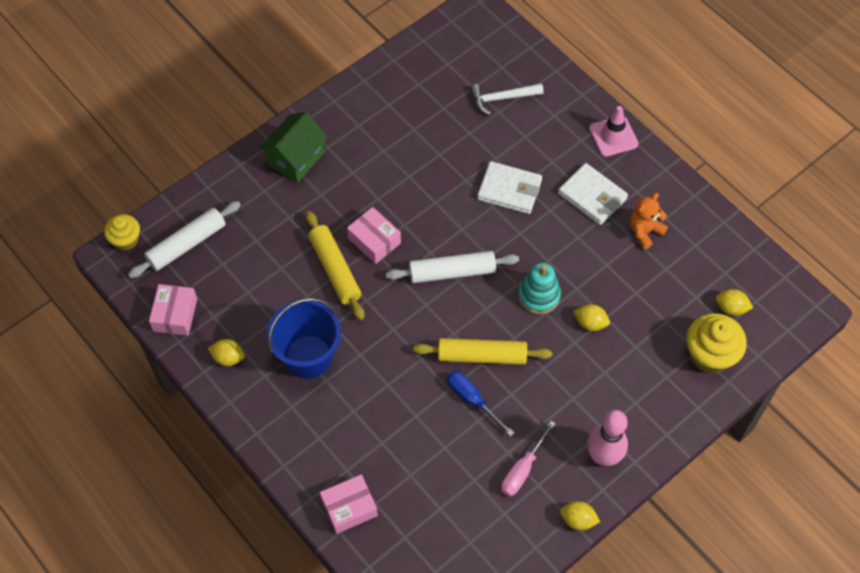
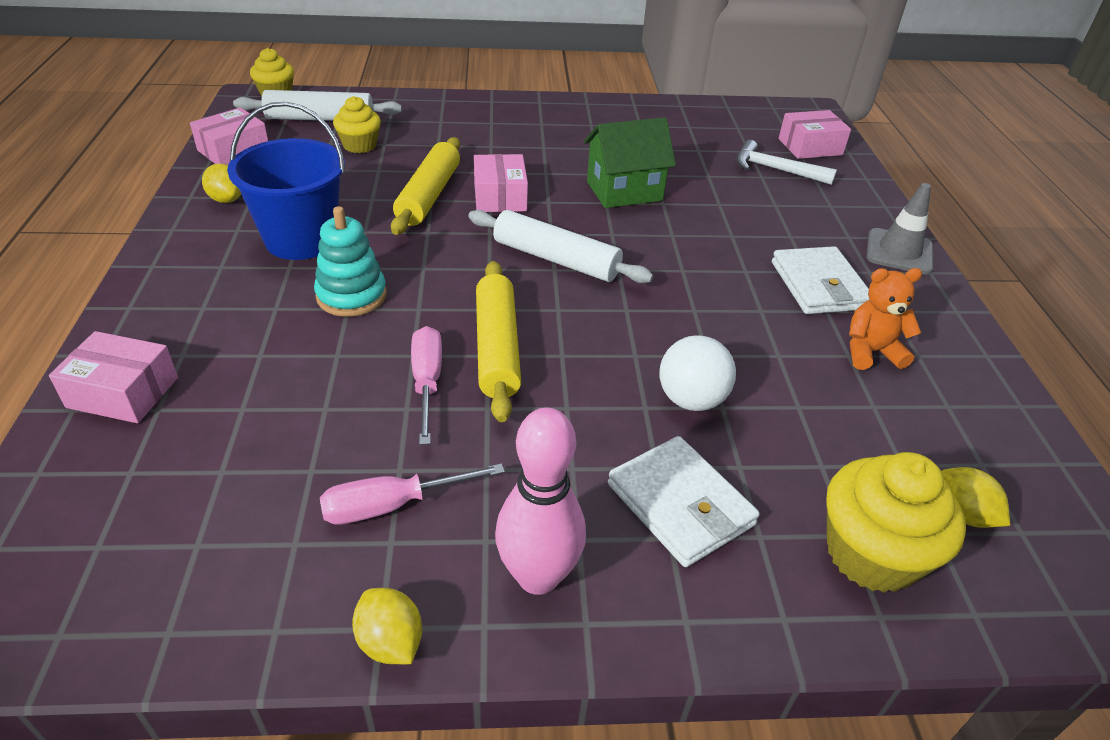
camera: 35 degrees right, 20 degrees down
(244, 253) = (360, 145): none -> yellow cupcake
(296, 159) = (500, 117): green house -> green house (624, 191)
(472, 400) = (427, 382): blue screwdriver -> pink screwdriver
(482, 356) = (497, 348): yellow rolling pin -> yellow rolling pin turned 45 degrees clockwise
(504, 57) = (810, 147): none -> pink box
(509, 190) = (709, 232): white wallet -> white wallet (680, 505)
(539, 296) = (644, 334): turquoise stacking toy -> turquoise stacking toy (351, 296)
(590, 323) = (691, 400): yellow lemon -> white ball
(613, 136) = (899, 252): pink traffic cone -> grey traffic cone

